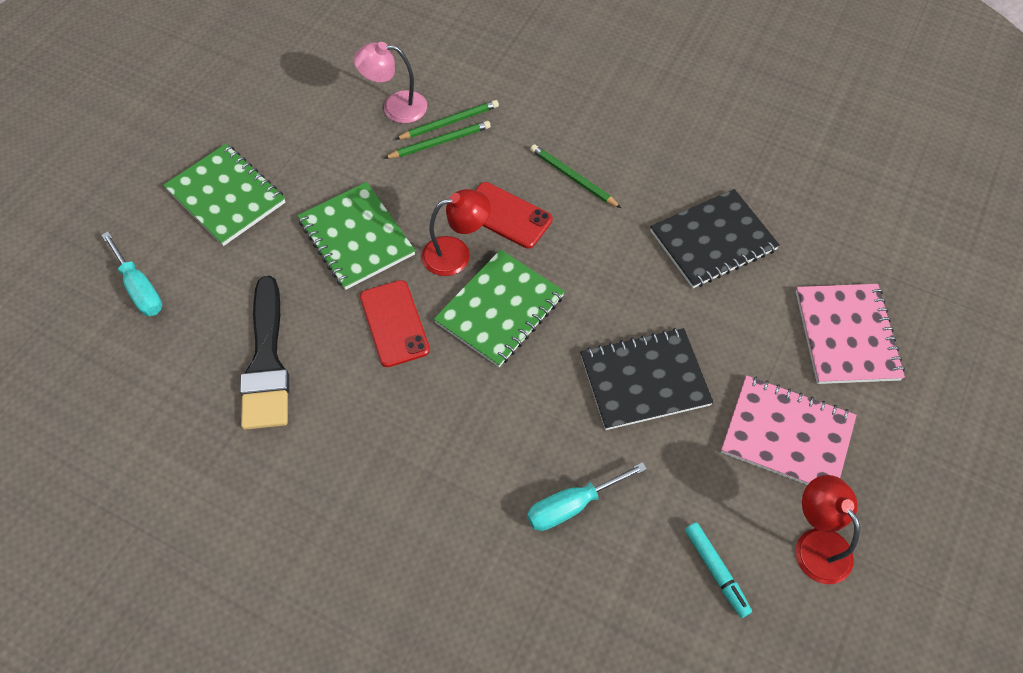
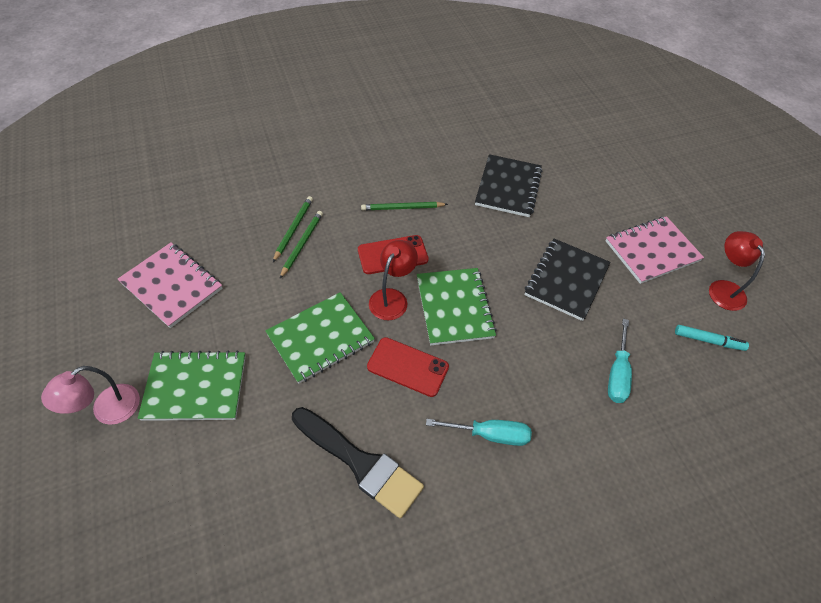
camera: 50 degrees left, 5 degrees down
(139, 288) = (205, 503): turquoise screwdriver -> turquoise screwdriver (489, 434)
(356, 237) = (320, 338): green notebook -> green notebook turned 45 degrees counterclockwise
(395, 107) = (247, 244): pink lamp -> pink lamp (107, 410)
(816, 544) = (723, 288): red lamp -> red lamp turned 60 degrees clockwise
(846, 335) = (615, 186): pink notebook -> pink notebook (172, 285)

